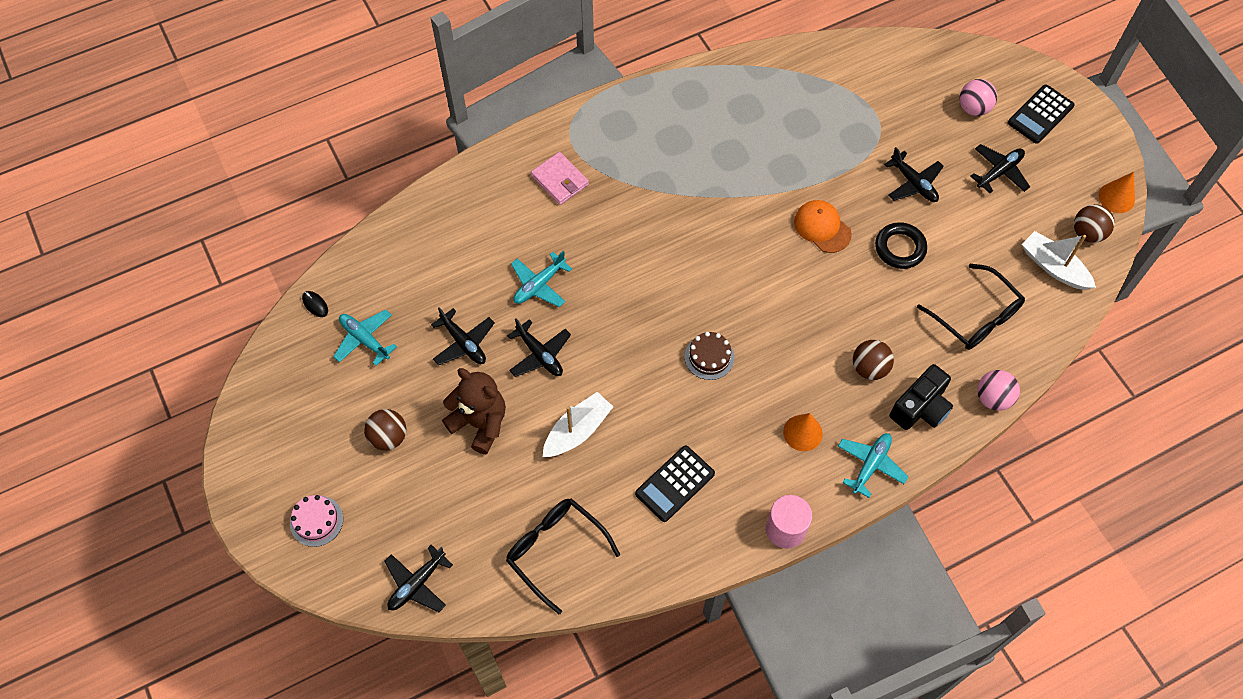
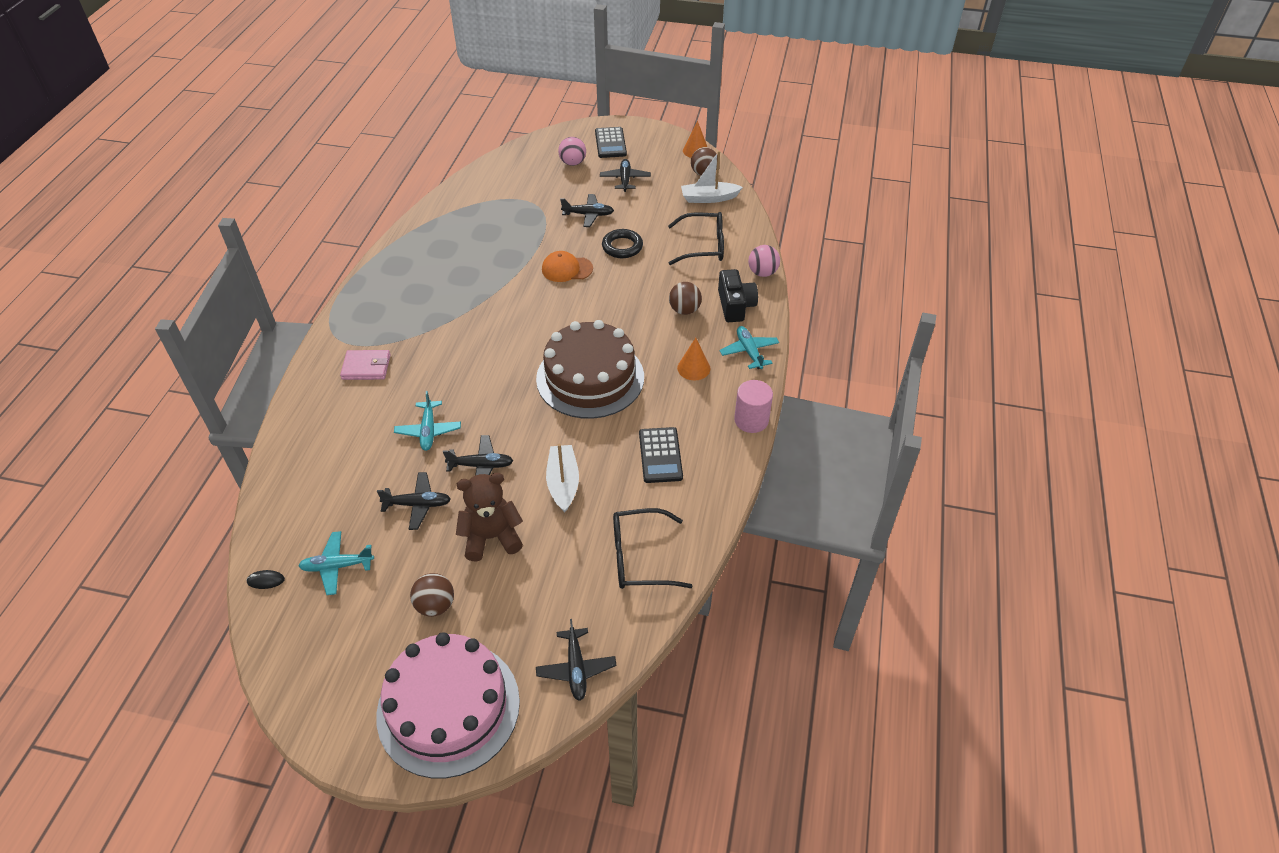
camera: 50 degrees left, 15 degrees down
(316, 521) = (448, 707): pink cake -> pink cake, size x2.47
(709, 357) = (590, 378): brown cake -> brown cake, size x2.47

